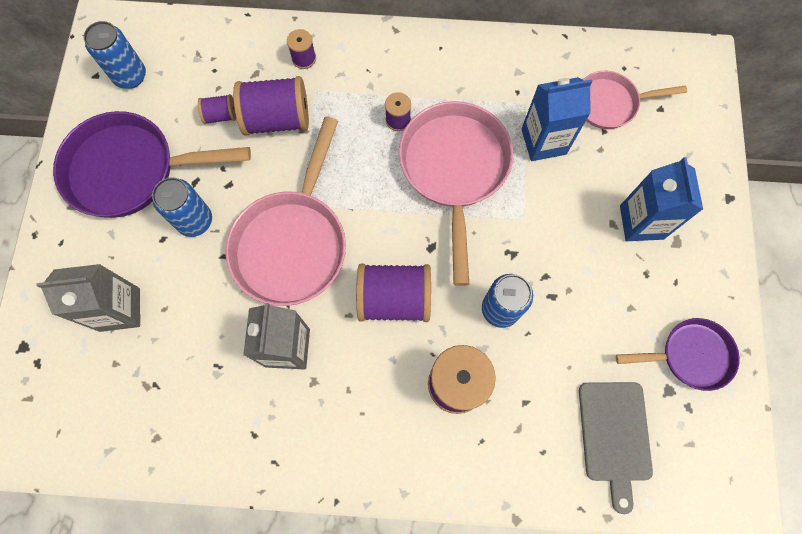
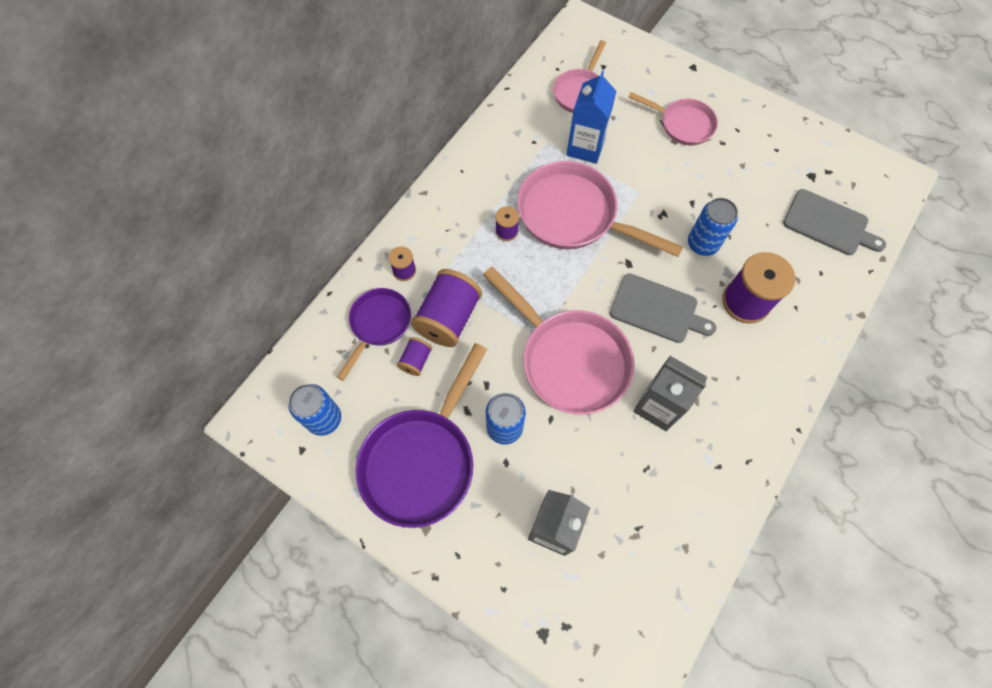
camera: 60 degrees left, 5 degrees down
(394, 299) = (657, 309): purple spool -> grey cutting board
(641, 222) = (683, 124): blue carton -> pink pan
(690, 356) = (793, 151): purple pan -> purple pan (378, 324)

